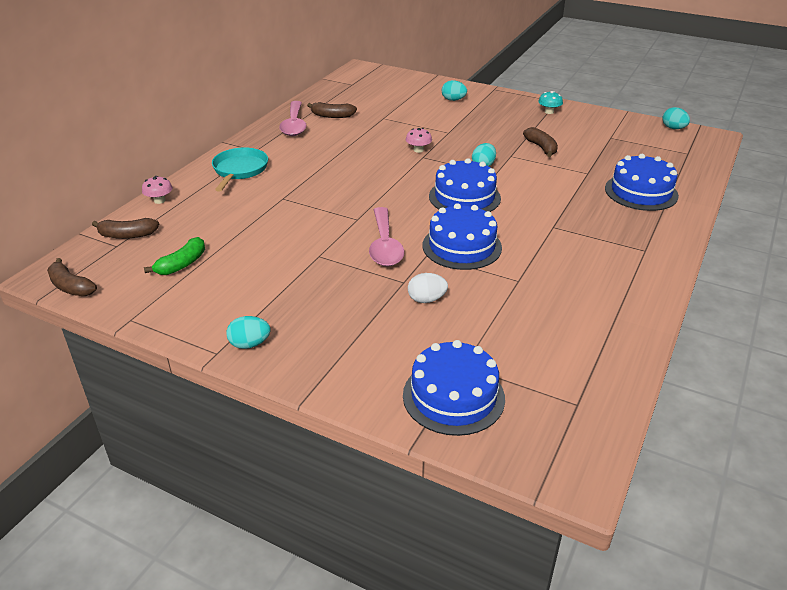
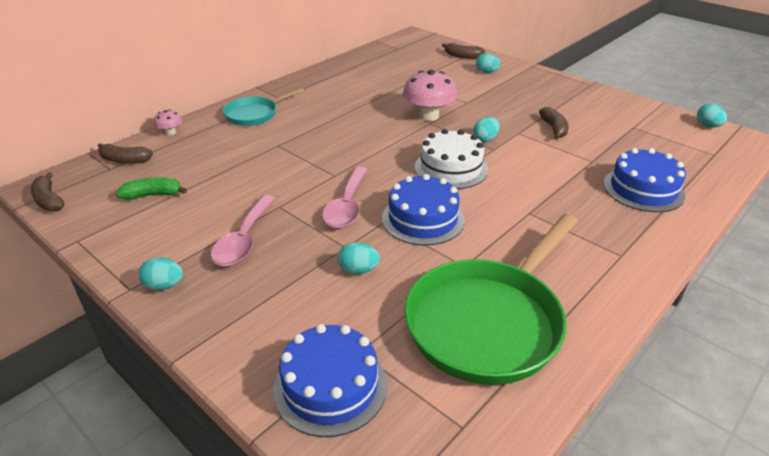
camera: 15 degrees right, 0 degrees up
(182, 264) = (153, 195): green banana -> green banana turned 150 degrees counterclockwise
(239, 170) = (254, 114): turquoise pan -> turquoise pan turned 150 degrees counterclockwise
(294, 125) = (326, 79): pink spoon -> pink spoon (244, 239)
(332, 116) = (364, 74): brown banana -> brown banana (462, 56)
(418, 150) = (428, 116): pink mushroom -> pink mushroom, size x2.05
(426, 299) = (358, 270): white egg -> turquoise egg
(464, 197) = (451, 168): blue cake -> white cake
(549, 112) = (578, 94): turquoise mushroom -> none
(560, 321) = (489, 321): none -> green pan

